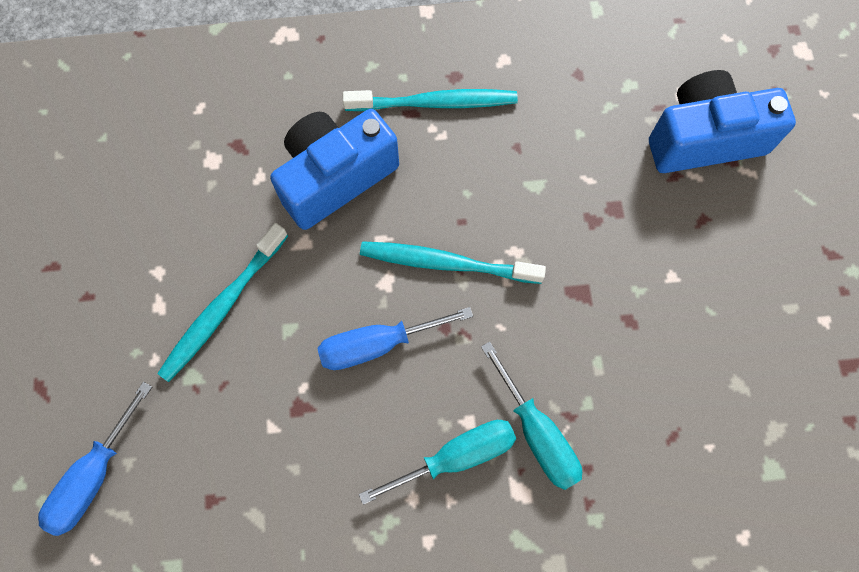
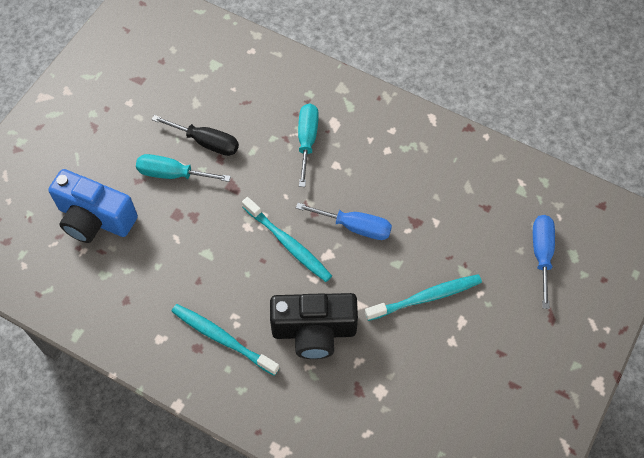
camera: 145 degrees left, 10 degrees down
(94, 476) = (541, 254): blue screwdriver -> blue screwdriver turned 60 degrees counterclockwise
(335, 177) = (314, 331): blue camera -> black camera
(456, 456) = (353, 154): turquoise screwdriver -> turquoise screwdriver (172, 174)
(669, 333) = (206, 142): none -> black screwdriver

